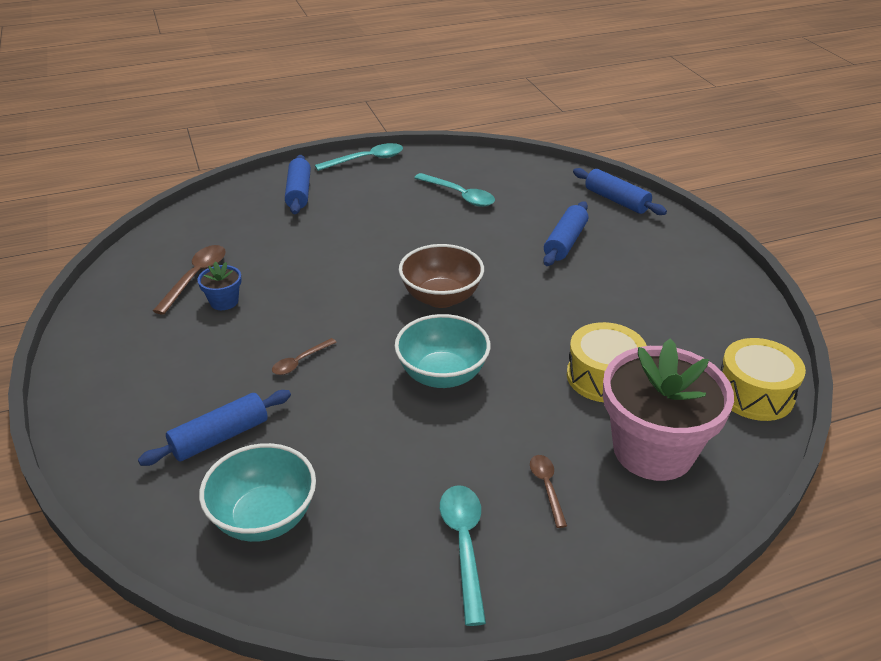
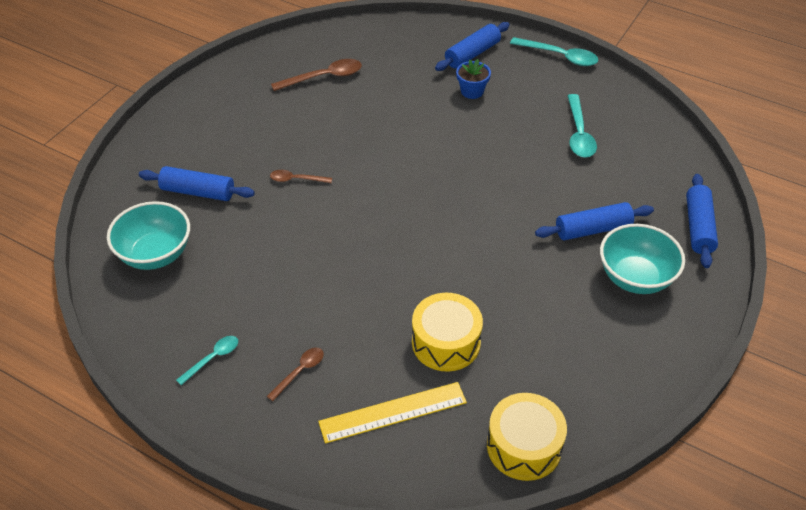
camera: 50 degrees right, 10 degrees up
(224, 301) = (315, 106): blue flower pot -> blue flower pot (472, 91)
(441, 297) = (438, 203): brown bowl -> none
(442, 375) = (355, 254): turquoise bowl -> turquoise bowl (635, 278)
(464, 545) = (212, 358): turquoise spoon -> turquoise spoon, size x0.60
(653, 450) = (393, 412): pink flower pot -> yellow ruler

